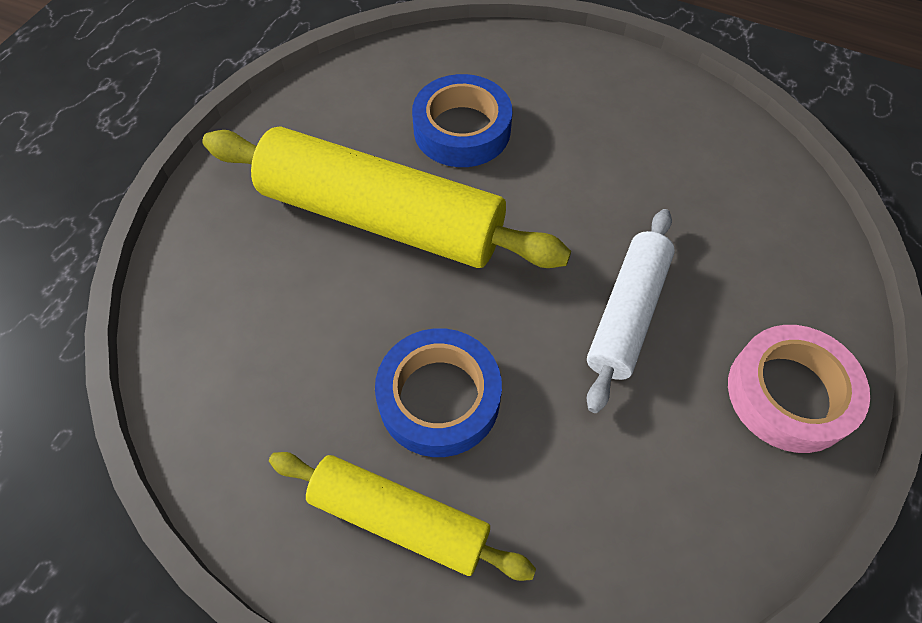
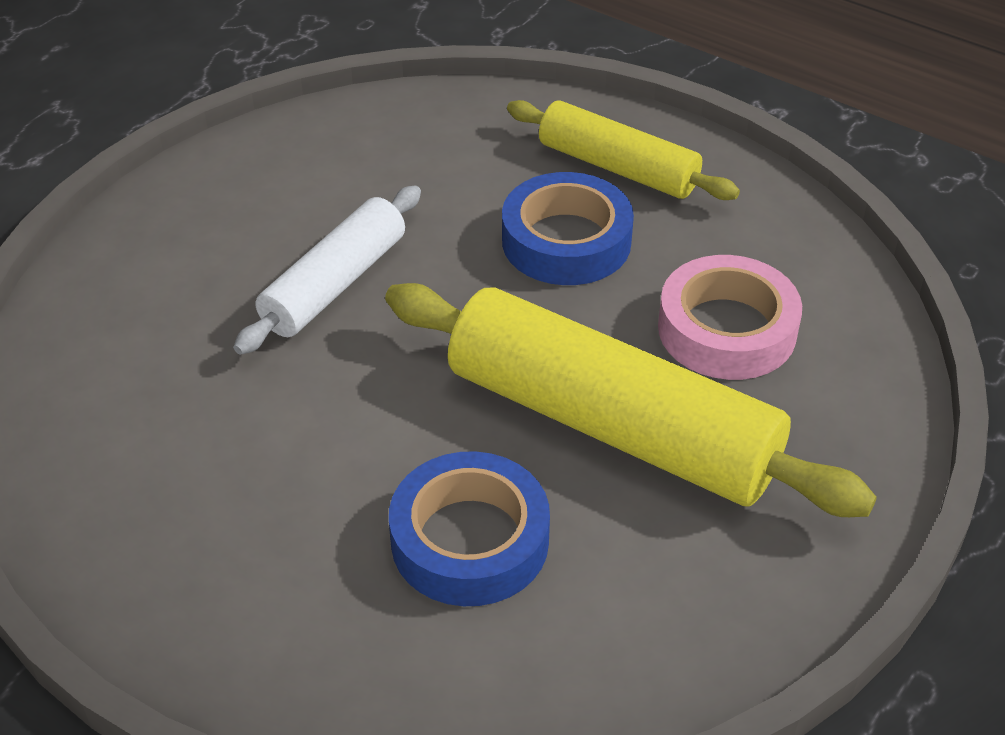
camera: 170 degrees left, 15 degrees down
(789, 394) = (206, 202): pink tape -> pink tape (726, 329)

